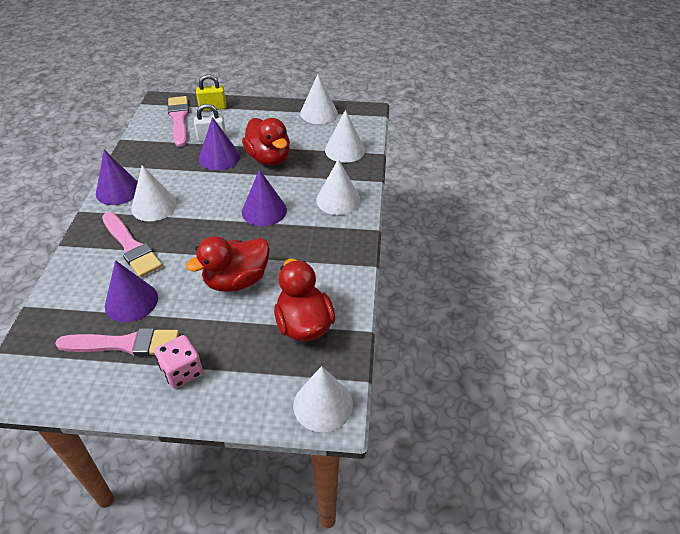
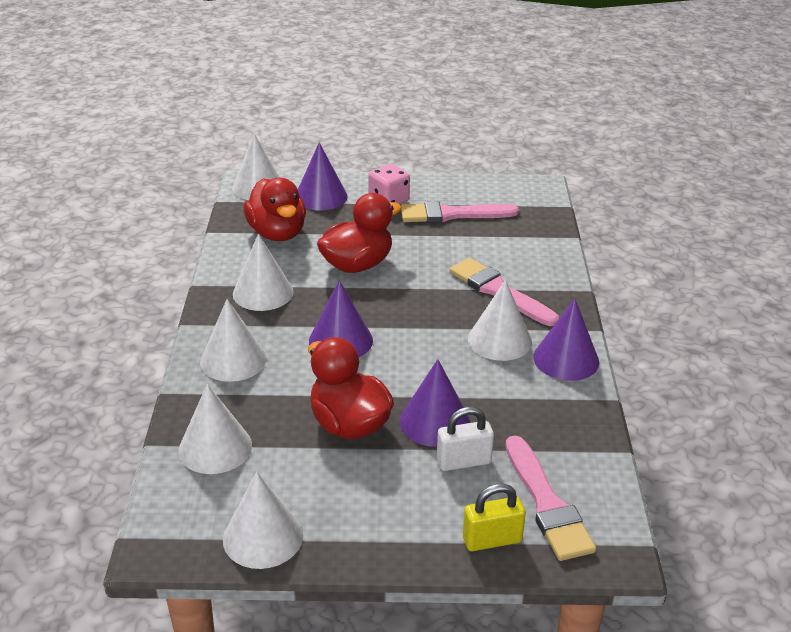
camera: 175 degrees right, 10 degrees down
(131, 301) = (466, 244): purple cone -> purple cone (321, 196)
(318, 255) = (263, 292): none -> white cone

